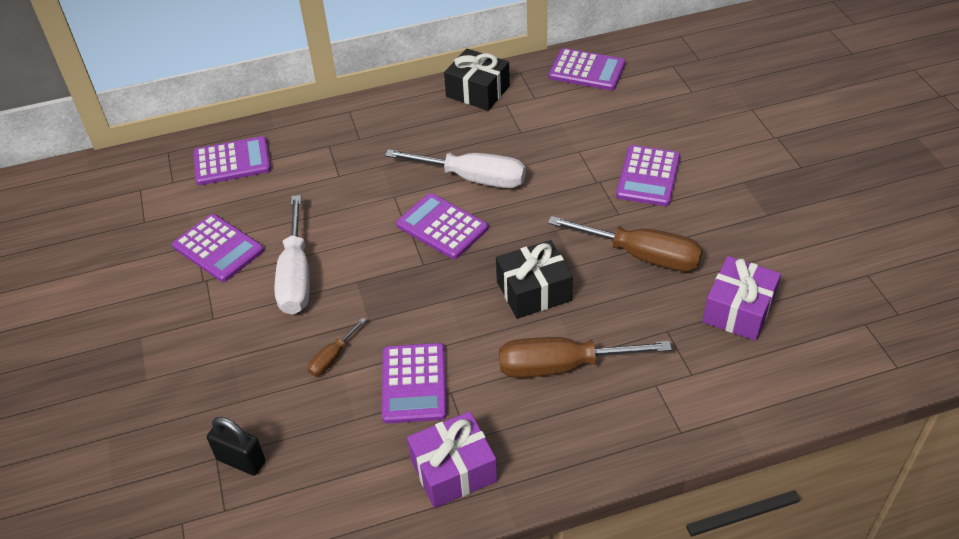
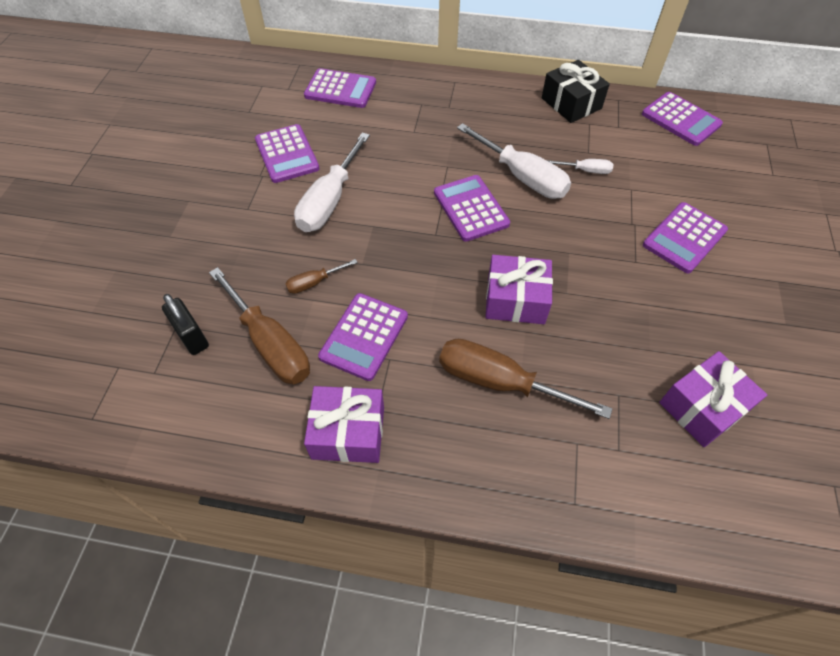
camera: 25 degrees right, 10 degrees up
(528, 150) = (586, 171): none -> white screwdriver
(534, 291) = (515, 300): black gift -> purple gift
(641, 255) = (635, 310): brown screwdriver -> brown screwdriver (270, 344)

